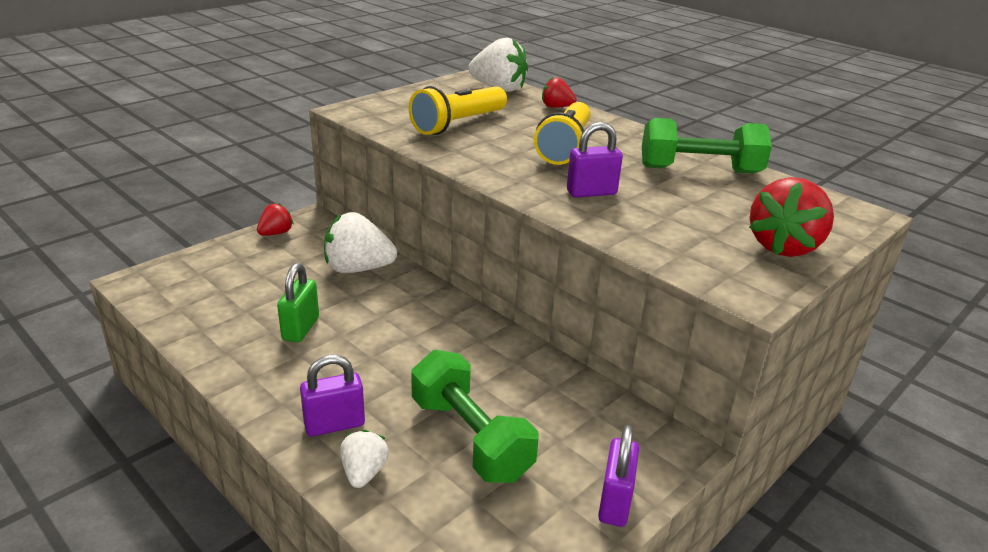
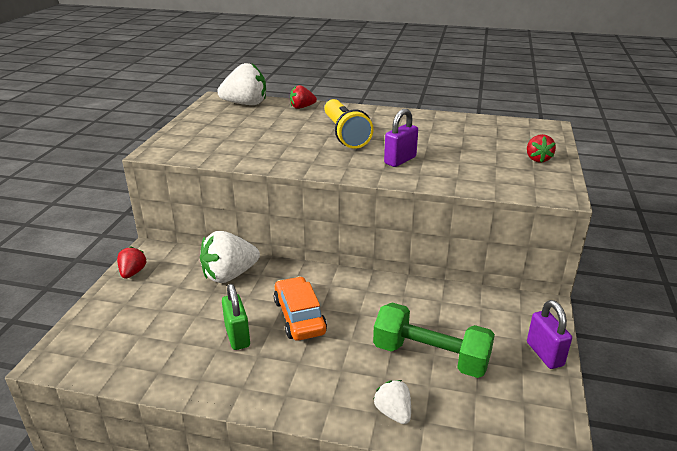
camera: 30 degrees left, 0 degrees up
(334, 424) = (339, 391): purple padlock -> none
(379, 336) = (299, 316): none -> orange car
(458, 124) = (253, 138): yellow flashlight -> none
(699, 170) = (439, 126): green dumbbell -> none
(784, 246) = (537, 159): red strawberry -> red strawberry, size x0.55

